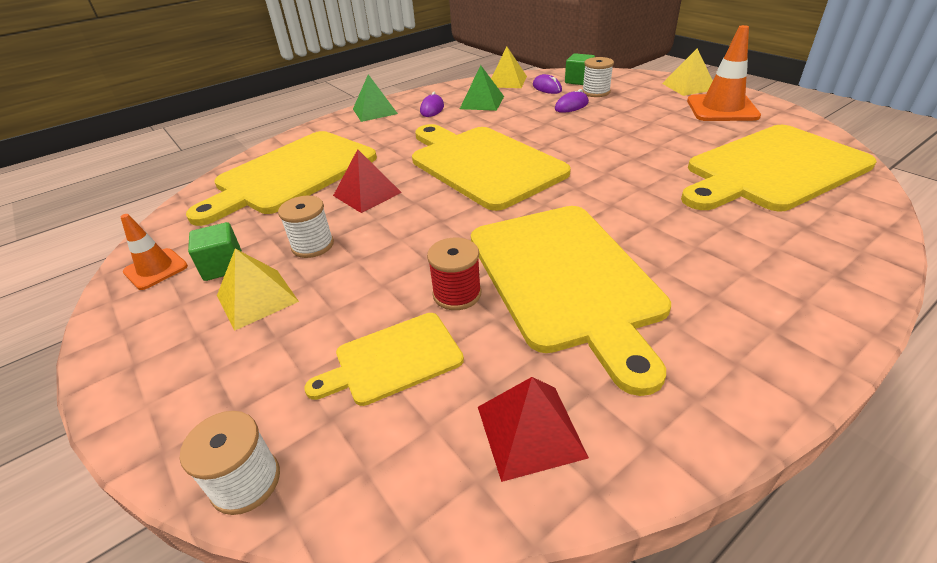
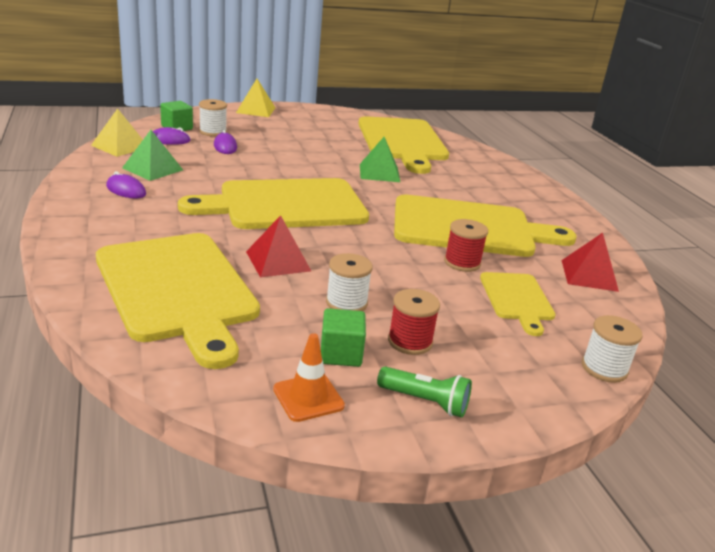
camera: 75 degrees left, 10 degrees down
(153, 332) = (425, 402): none -> green flashlight
(257, 298) = (410, 341): yellow pyramid -> red spool
(375, 111) = (74, 215): green pyramid -> green pyramid (379, 173)
(722, 109) = (307, 118): orange traffic cone -> none

